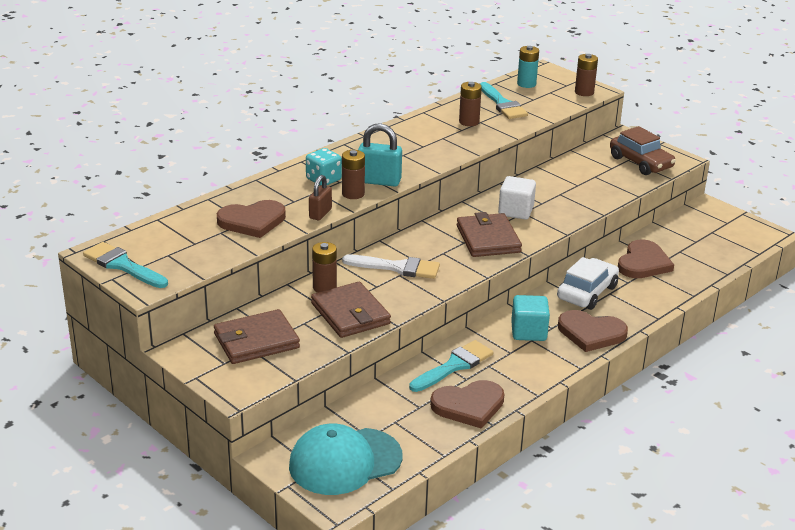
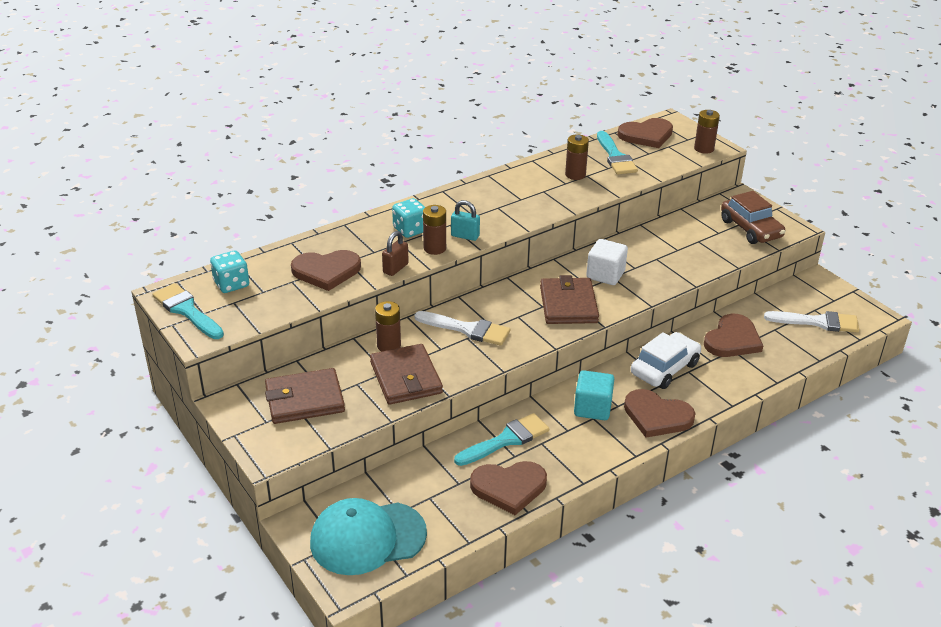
camera: 10 degrees right, 5 degrees up
(160, 239) = (231, 284): none -> turquoise dice
(379, 181) = (465, 236): turquoise padlock -> turquoise padlock, size x0.64
(526, 84) = (646, 135): turquoise battery -> brown heart
(717, 242) = (818, 322): none -> white brush

